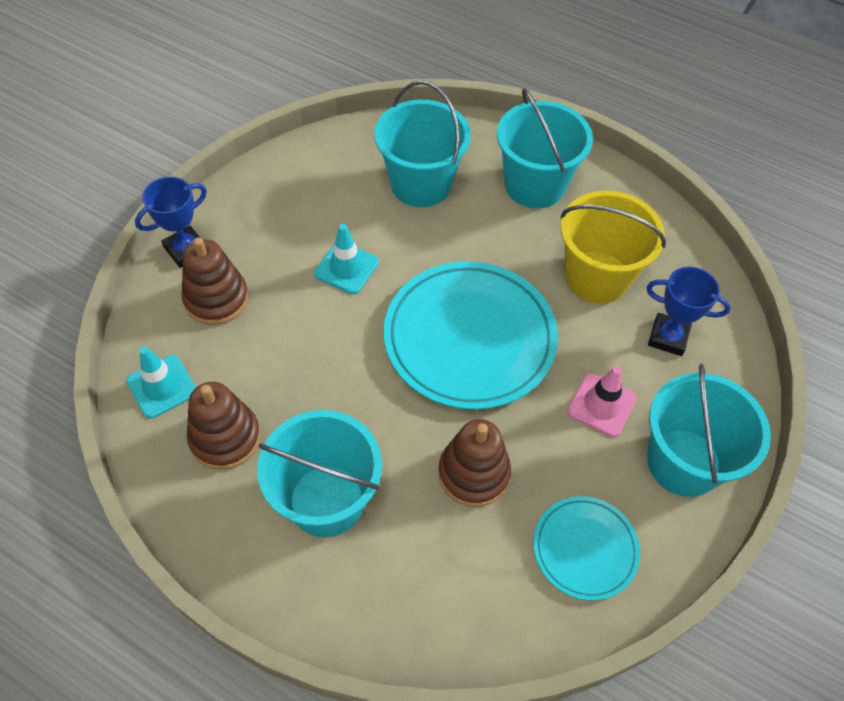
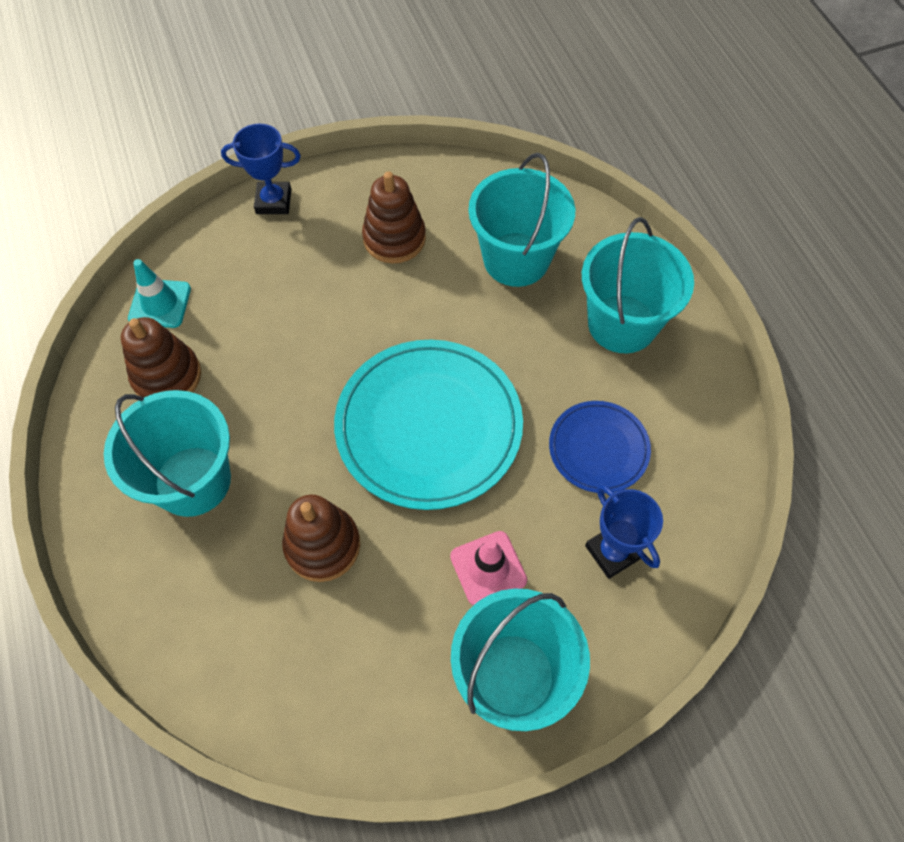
camera: 40 degrees right, 5 degrees up
(216, 299) = (260, 257): brown stacking toy -> brown stacking toy (394, 238)
(346, 268) = (383, 296): turquoise traffic cone -> none
(585, 549) = (352, 680): turquoise plate -> none
(597, 277) = (598, 448): yellow bucket -> blue plate

